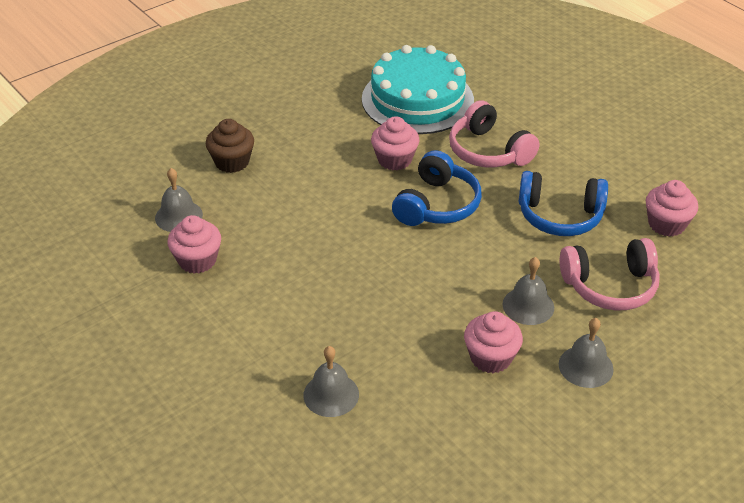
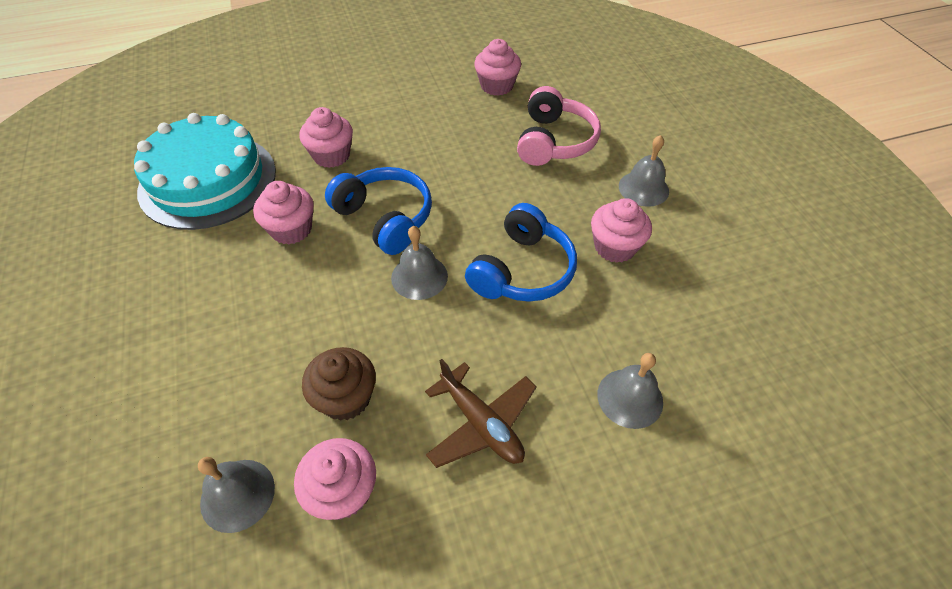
camera: 70 degrees left, 10 degrees up
(232, 162) = (173, 394): brown cupcake -> brown cupcake (346, 398)
(272, 313) = (481, 424): none -> brown plane
(488, 151) = (331, 155): pink headphones -> pink cupcake
(528, 306) = (557, 199): grey bell -> grey bell (419, 277)
(560, 216) = (452, 140): blue headphones -> blue headphones (522, 270)

